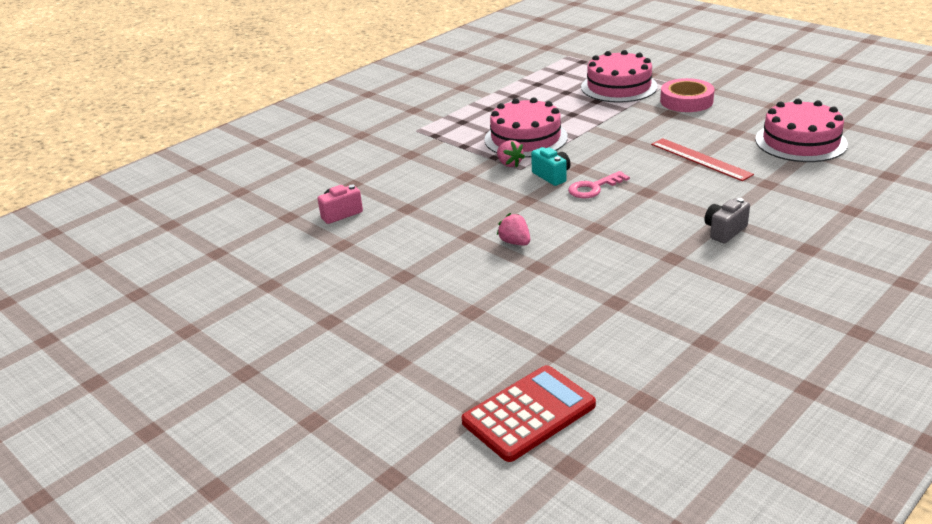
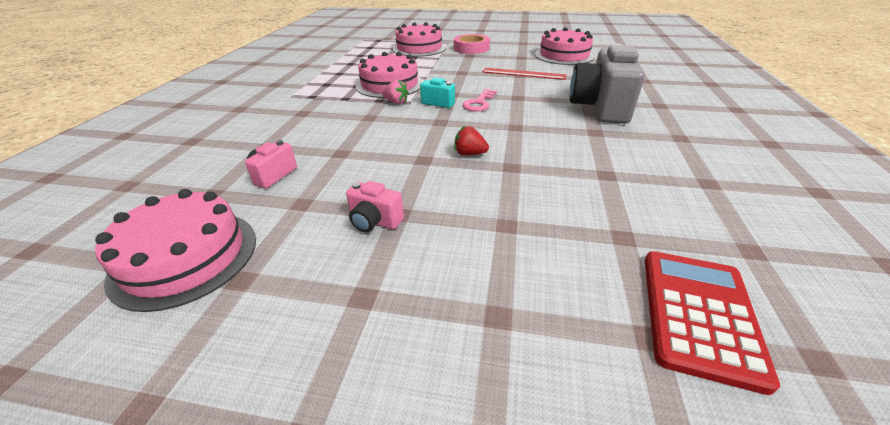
camera: 35 degrees left, 5 degrees up
(247, 259) = (185, 257): none -> pink cake
(380, 275) = (374, 221): none -> pink camera
(515, 242) = (469, 154): pink strawberry -> red strawberry
(724, 231) = (600, 108): grey camera -> grey camera, size x2.20

